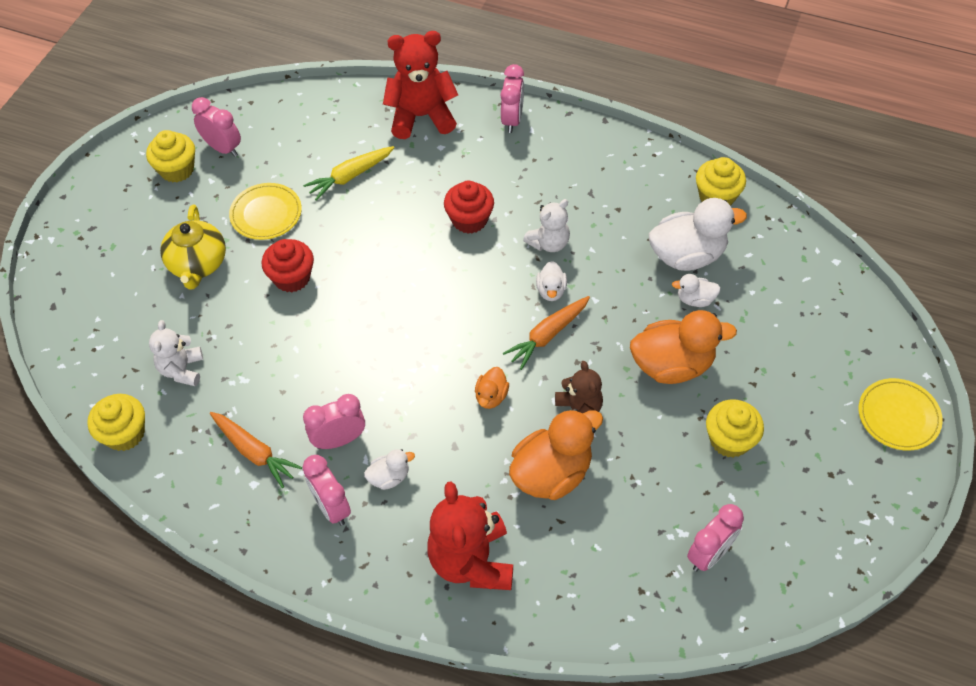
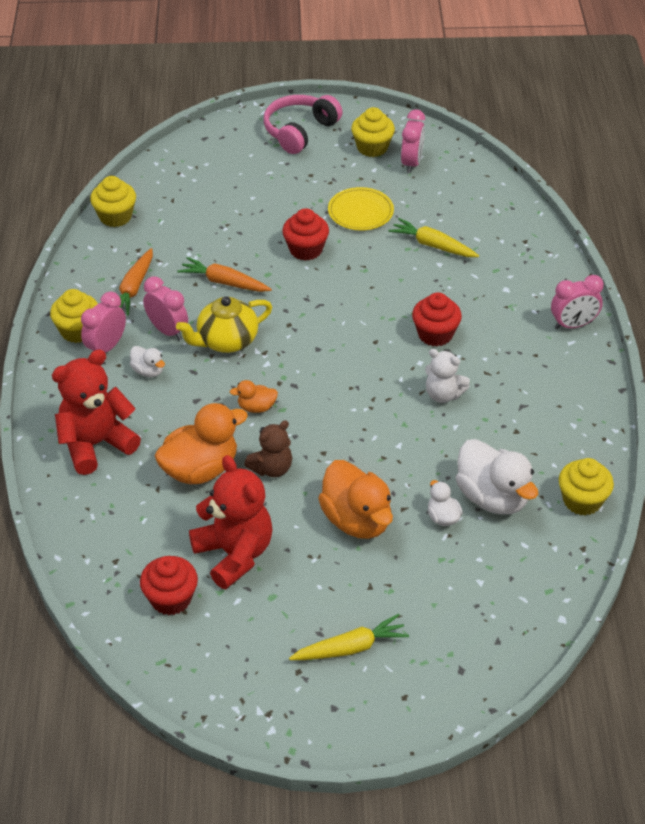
camera: 65 degrees right, 10 degrees down
(106, 219) = (299, 131): none -> pink headphones
(182, 370) = (185, 223): white teddy bear -> none
(198, 264) = (287, 194): yellow teapot -> yellow teapot (226, 341)
(421, 116) = (532, 265): red teddy bear -> red teddy bear (234, 554)
(547, 335) = (340, 424): orange carrot -> orange carrot (224, 282)
(551, 291) = (390, 412): white duck -> none
(552, 473) = (200, 469): orange duck -> orange duck turned 60 degrees counterclockwise
(709, 554) = (171, 599): pink clock -> red cupcake
(729, 440) = (297, 584): yellow cupcake -> yellow cupcake (78, 331)
(817, 424) = (350, 648): none -> yellow carrot
(898, 416) = (394, 713): yellow plate -> none

